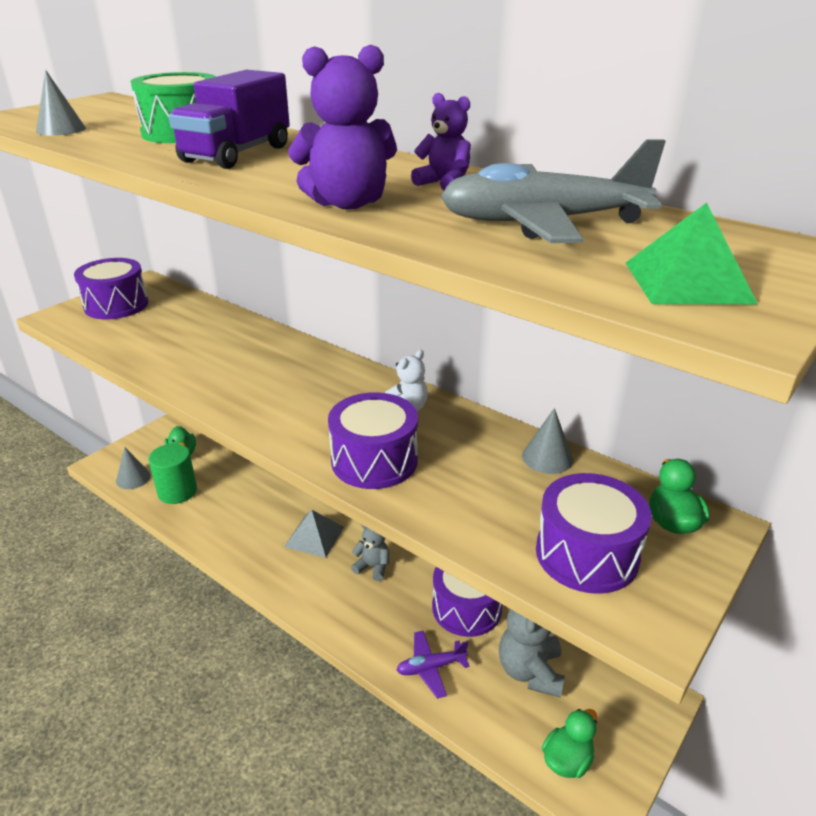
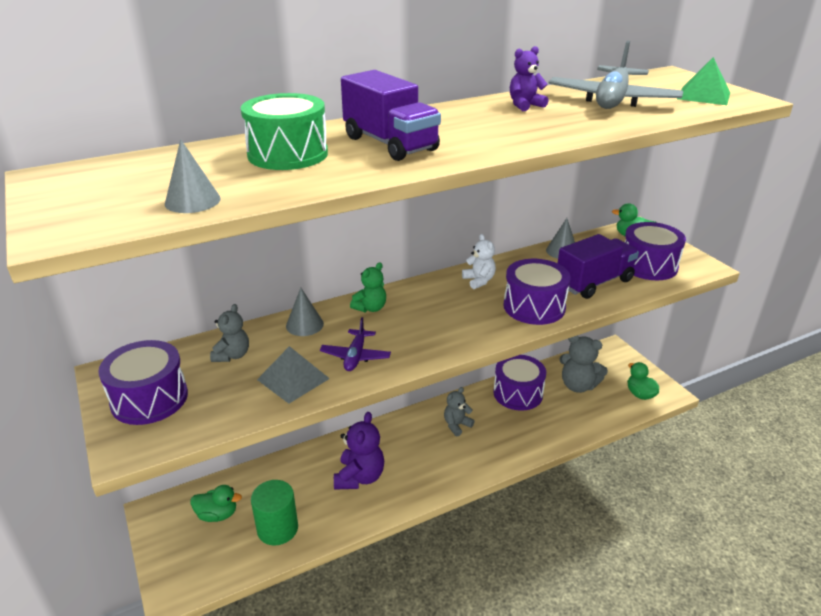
camera: 65 degrees left, 0 degrees up
(133, 478) = (226, 563): grey cone -> grey cone (304, 325)
(186, 317) = (232, 355): none -> grey teddy bear
(300, 357) = (370, 308): none -> green teddy bear
(314, 536) = (404, 448): grey pyramid -> grey pyramid (293, 379)
(348, 203) = (548, 130): purple teddy bear -> purple teddy bear (359, 477)
(431, 667) = (559, 425): purple plane -> purple plane (355, 356)
(479, 502) = (594, 282): none -> purple truck

